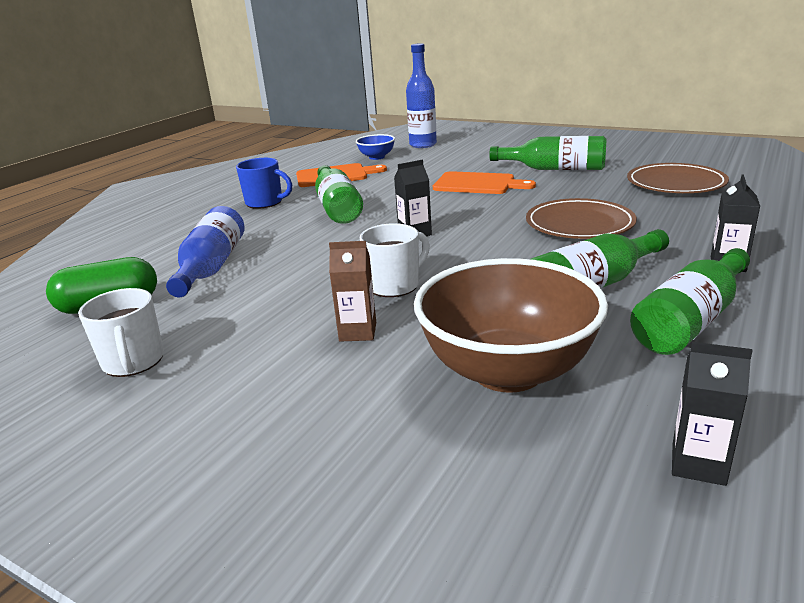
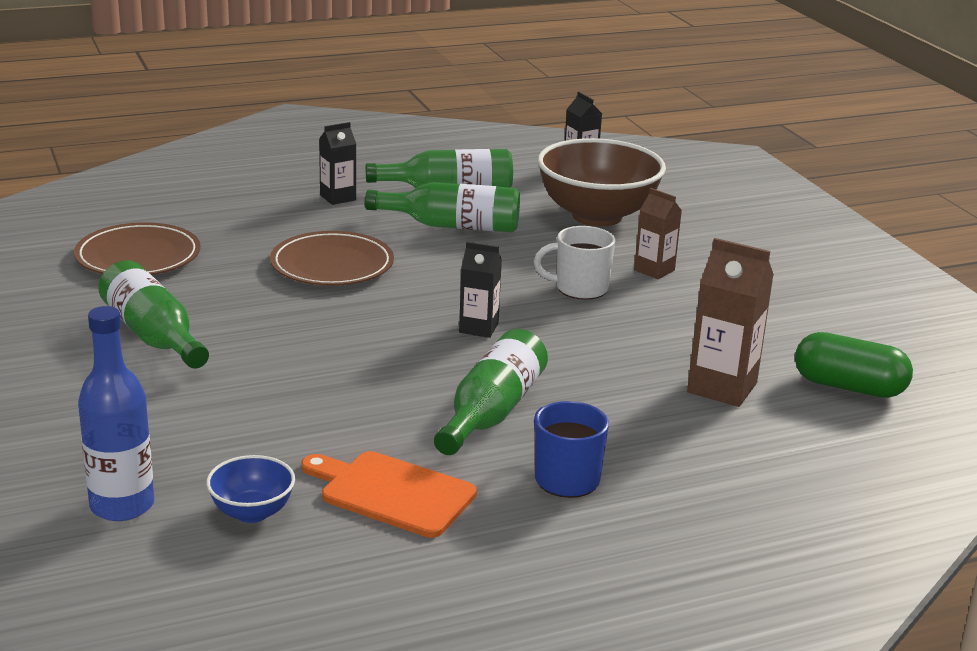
camera: 145 degrees left, 0 degrees up
(133, 362) = (837, 320): white mug -> none
(212, 267) = (722, 388): blue bottle -> brown carton
(478, 184) = (280, 360): orange cutting board -> none

